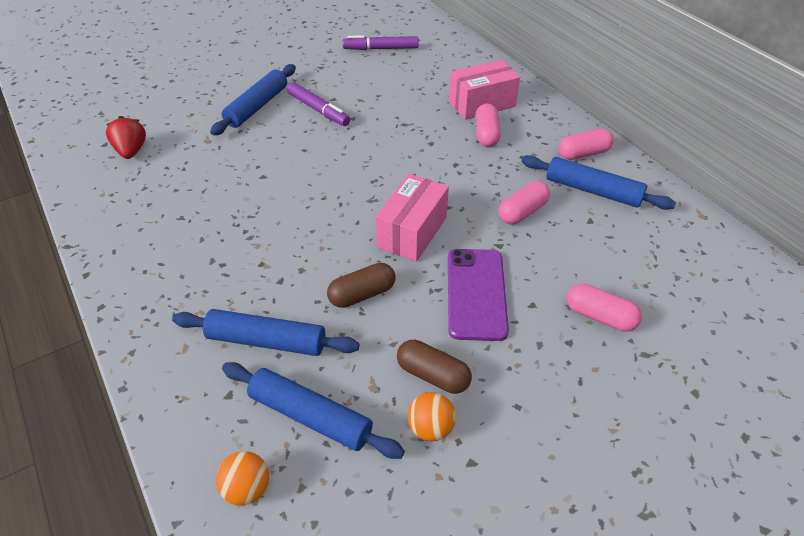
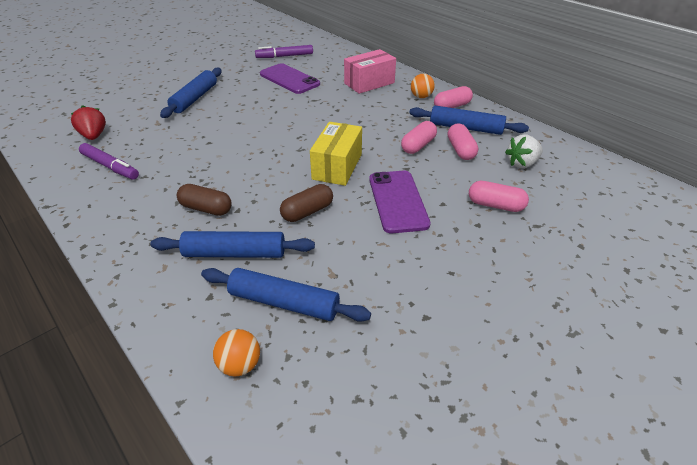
camera: 10 degrees left, 5 degrees down
(318, 110) = (244, 97): purple marker -> purple marker (110, 166)
(379, 87) = (289, 79): none -> purple phone
(412, 232) = (337, 166): pink box -> yellow box
(430, 428) = (386, 297): orange ball -> orange ball (421, 97)
(433, 375) = (378, 260): brown capsule -> brown capsule (206, 209)
(486, 134) = (377, 101): pink capsule -> pink capsule (460, 150)
(653, 257) = (522, 163): none -> white strawberry

